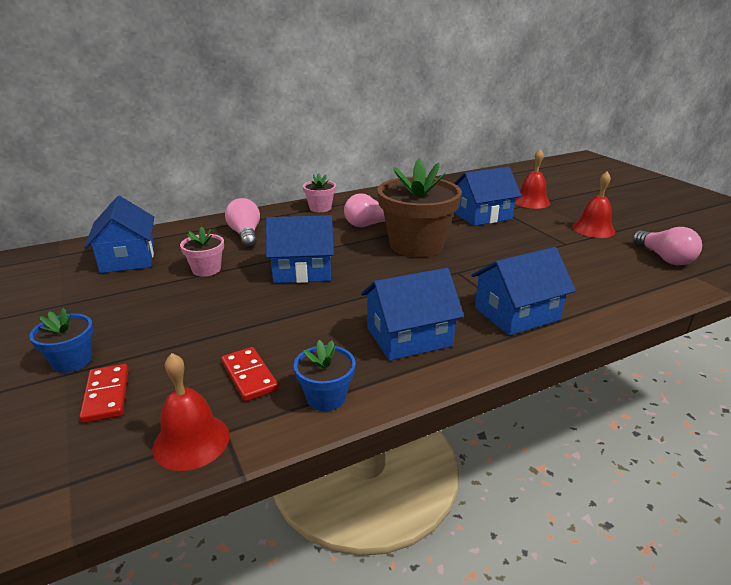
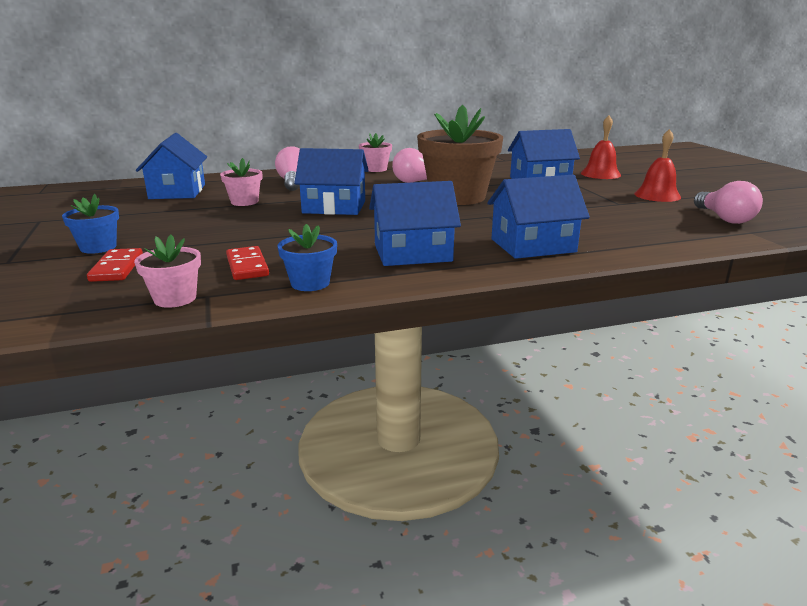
camera: 10 degrees right, 5 degrees down
(191, 441) = (175, 298): red bell -> pink flower pot

